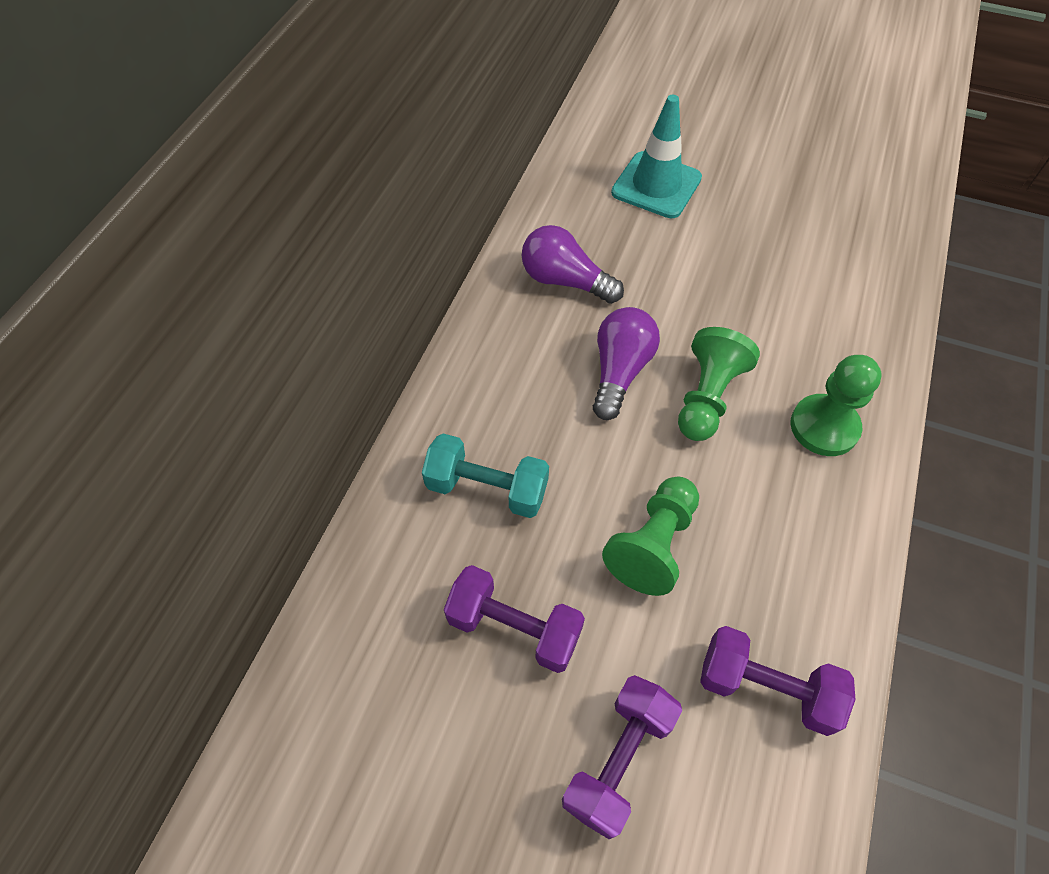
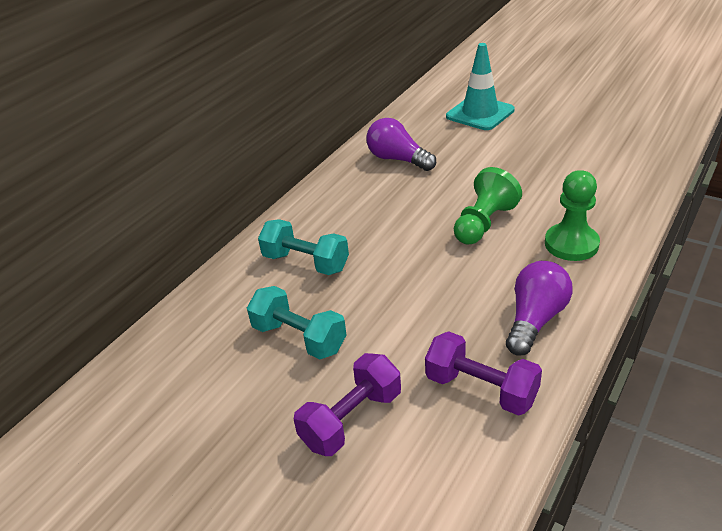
camera: 15 degrees right, 20 degrees down
(514, 627) = (299, 338): purple dumbbell -> turquoise dumbbell
(619, 371) = (422, 207): purple light bulb -> purple light bulb (535, 319)
(653, 544) = (417, 300): green pawn -> none

